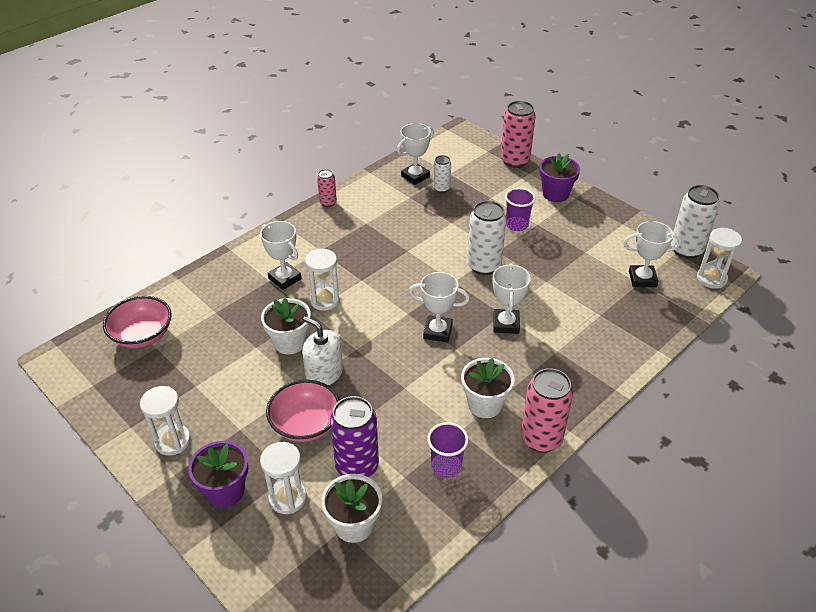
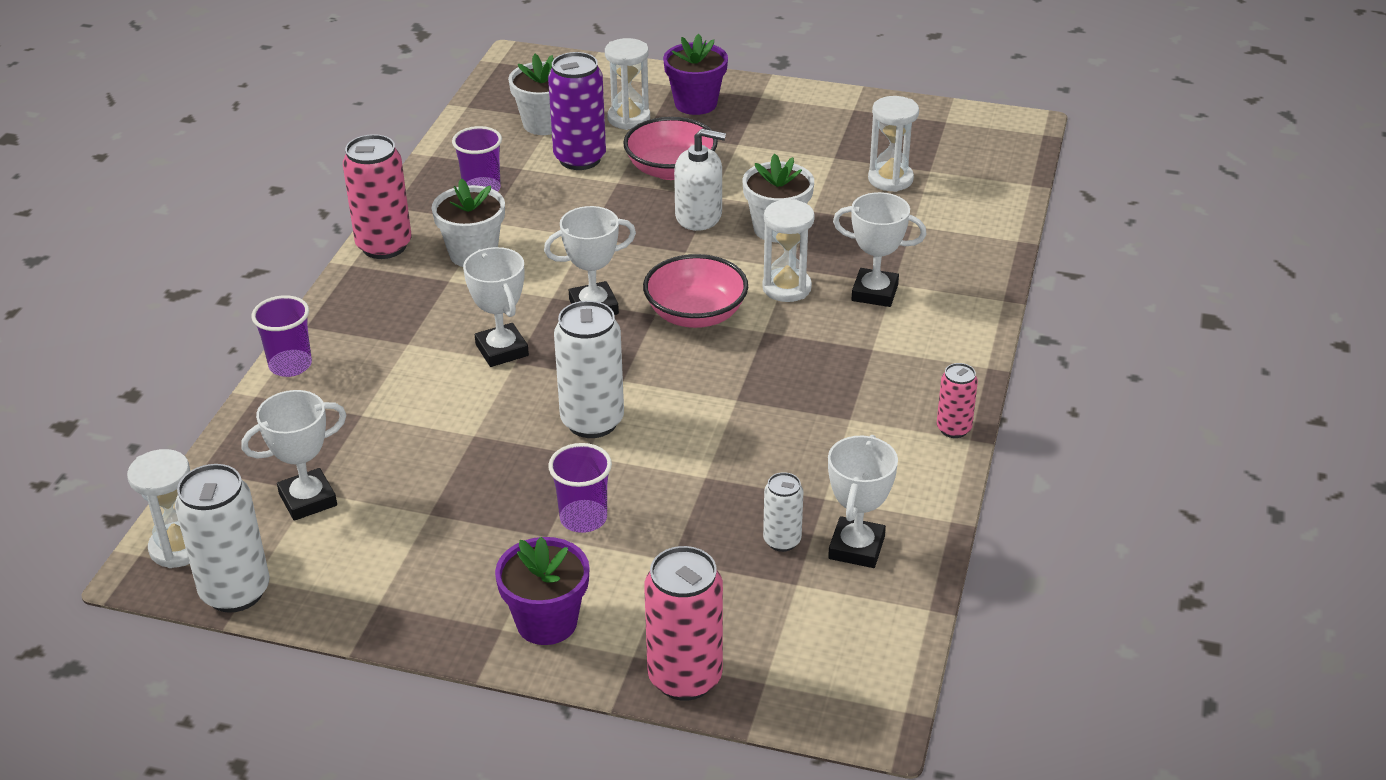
camera: 150 degrees right, 5 degrees down
(142, 335) = (964, 174): pink bowl -> pink bowl (695, 314)
(172, 441) = (795, 114): white hourglass -> white hourglass (890, 179)
(632, 363) = (290, 365): none -> purple cup

